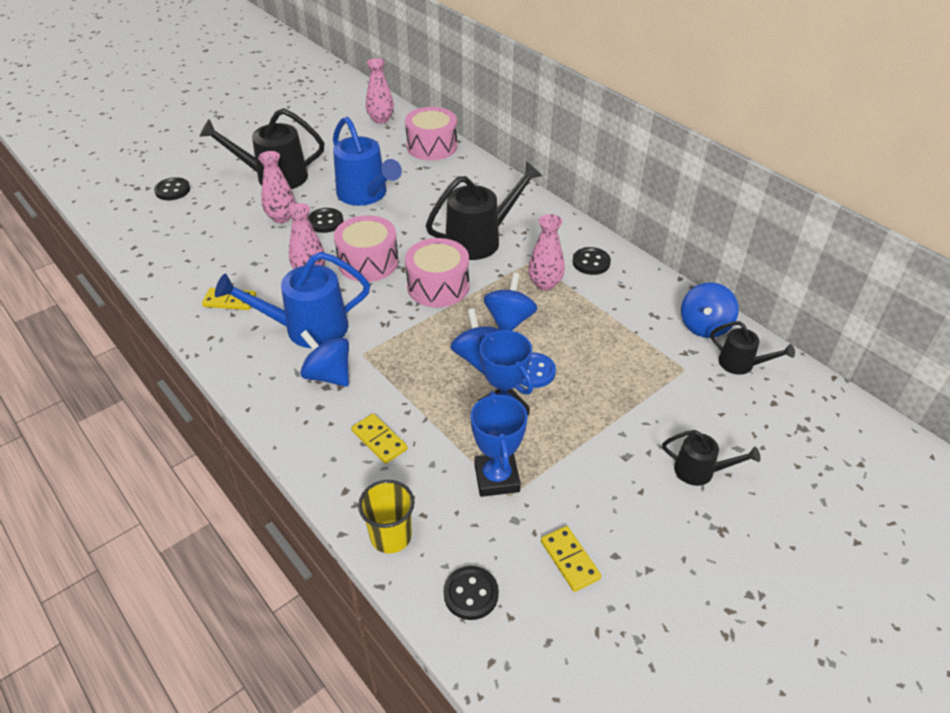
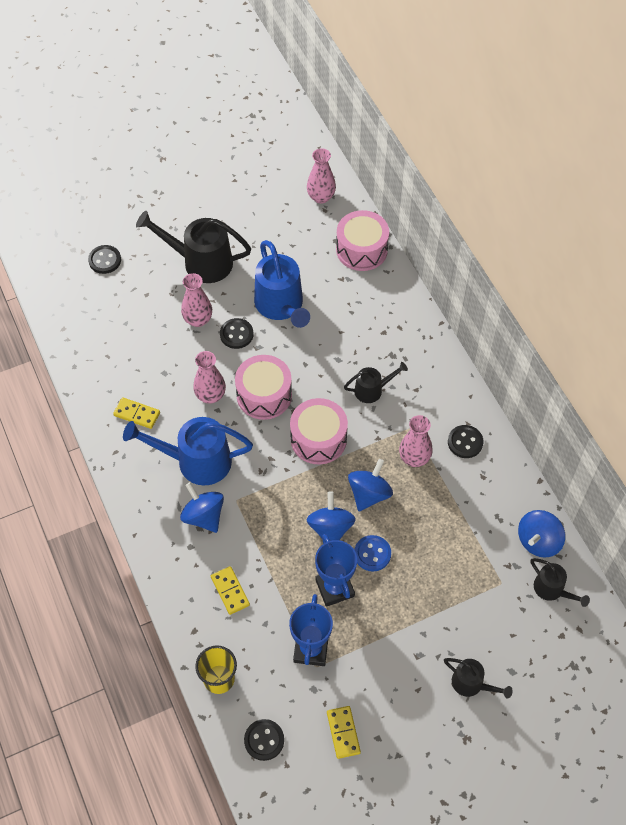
camera: 15 degrees right, 15 degrees up
(480, 239) = (372, 390): black watering can -> black watering can, size x0.54

